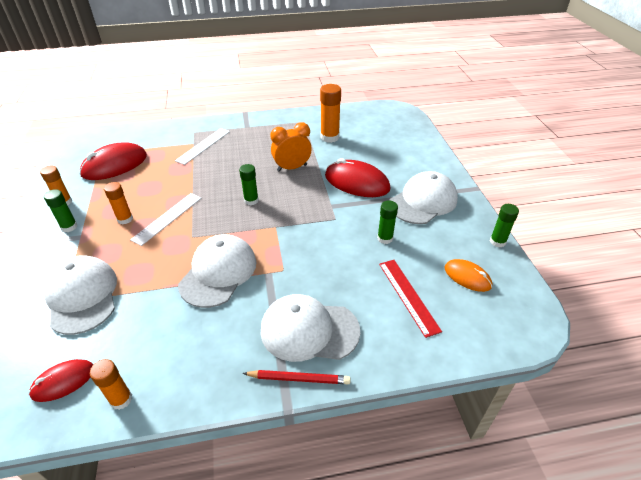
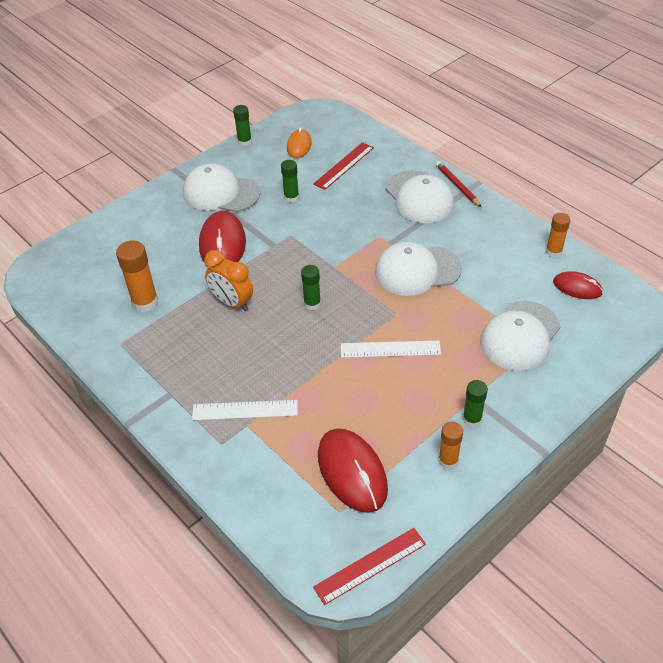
camera: 120 degrees left, 5 degrees up
(64, 150) = (370, 565): none -> red ruler
(114, 165) = (352, 472): red mouse -> red mouse turned 45 degrees clockwise
(125, 219) = (421, 382): orange glue stick -> none

